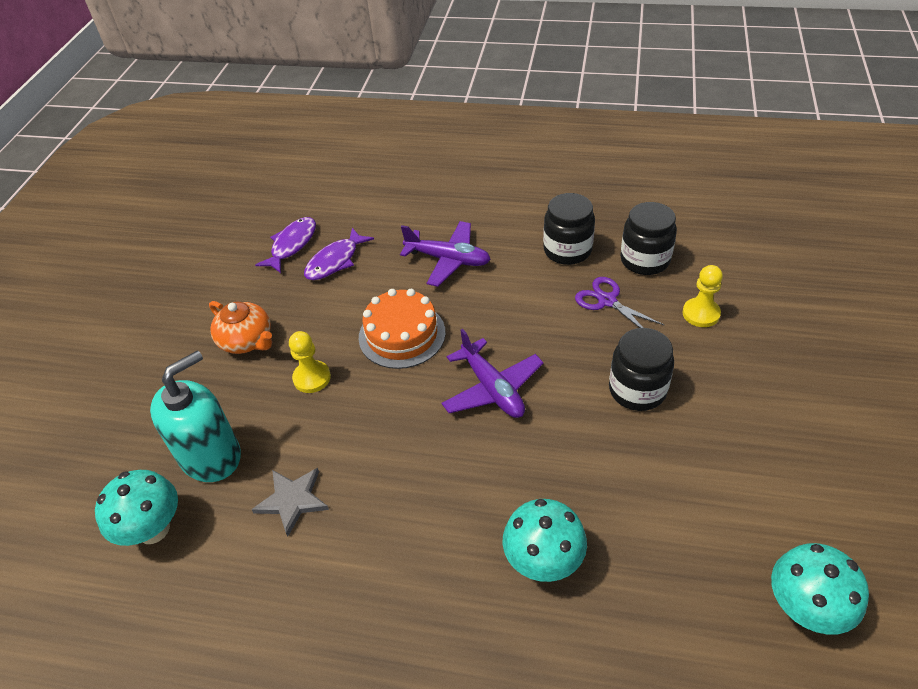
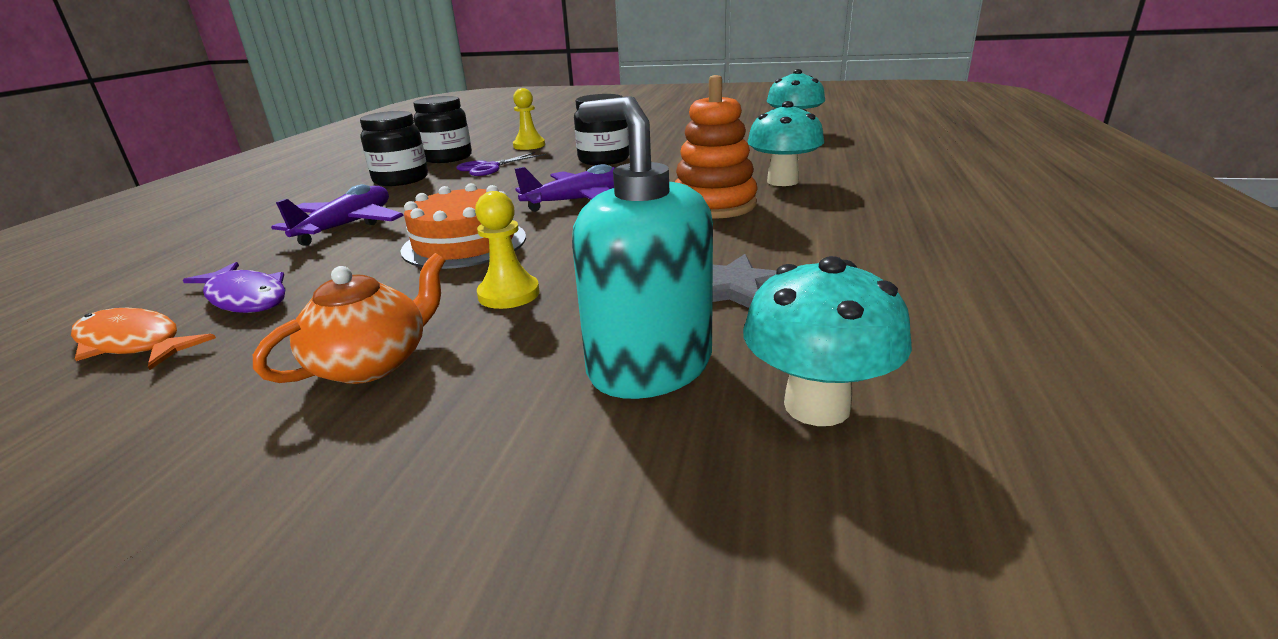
camera: 90 degrees left, 20 degrees down
(292, 245) = (133, 343): purple fish -> orange fish
(469, 493) = (714, 205): none -> orange stacking toy

